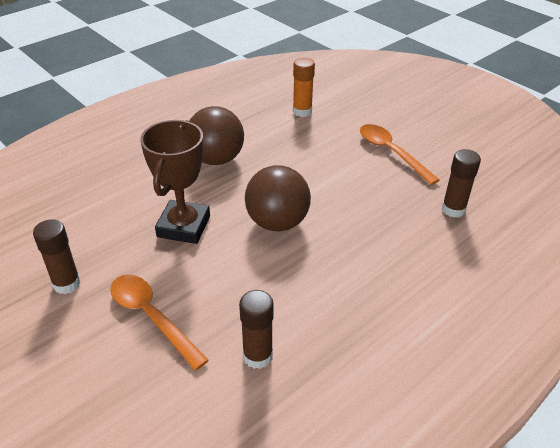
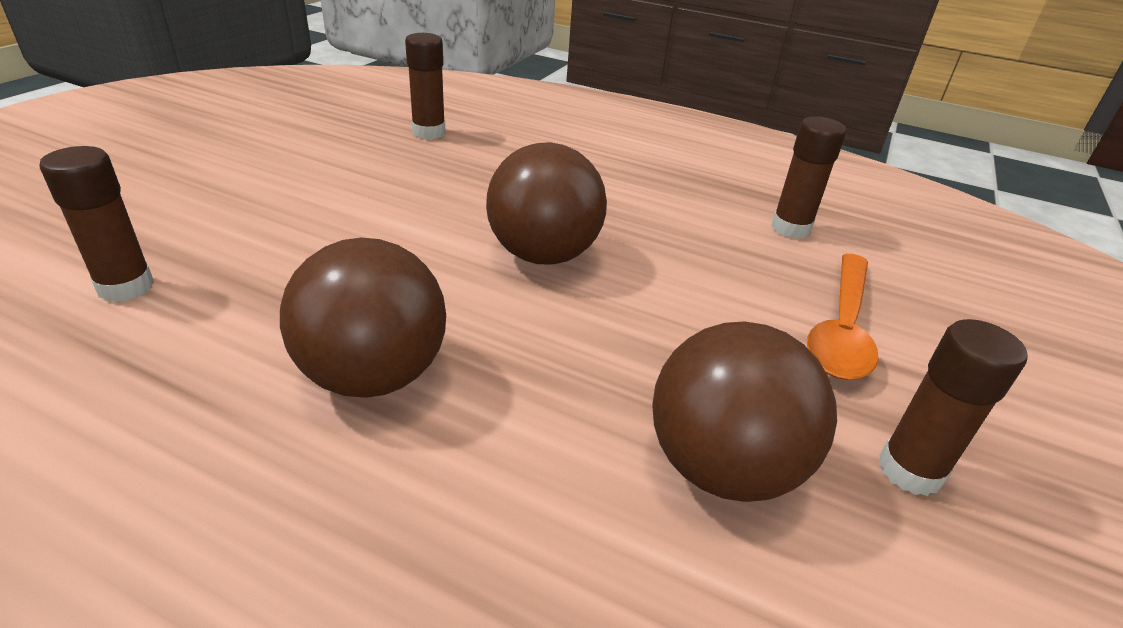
camera: 115 degrees left, 5 degrees down
(112, 230) = (722, 467): none -> brown ball
(184, 226) = (629, 357): brown trophy -> none
(302, 111) = (126, 287): orange glue stick -> brown glue stick
(391, 153) = (295, 177): orange spoon -> none

